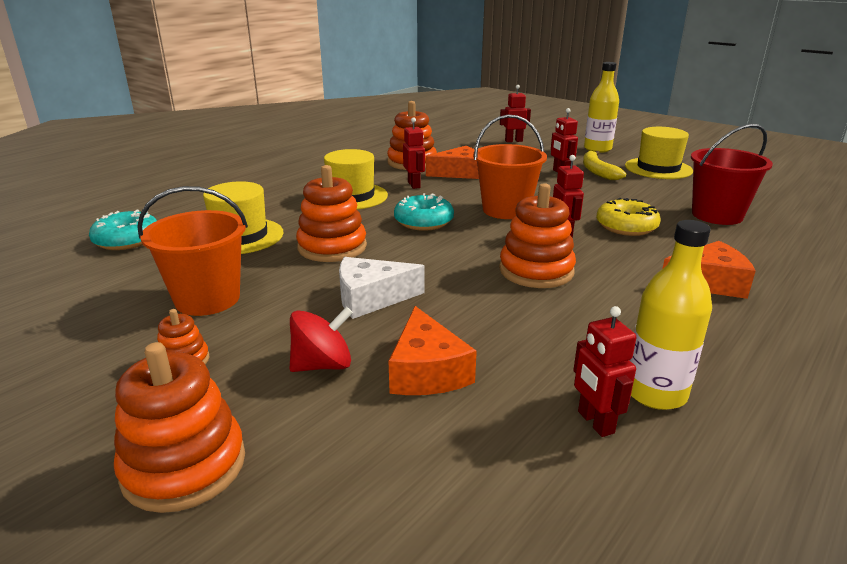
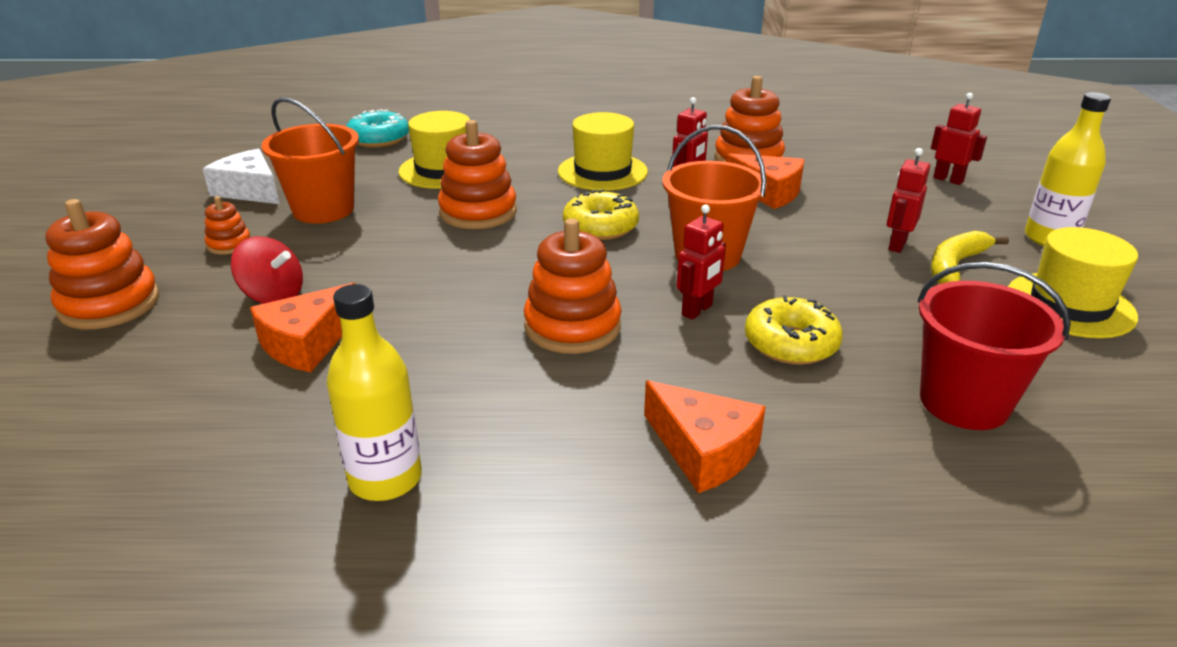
camera: 50 degrees right, 5 degrees up
(371, 298) = (404, 269): white cheese -> white cheese (250, 190)
(423, 222) = (600, 227): turquoise donut -> yellow donut
(595, 422) = (300, 457): red robot -> none

